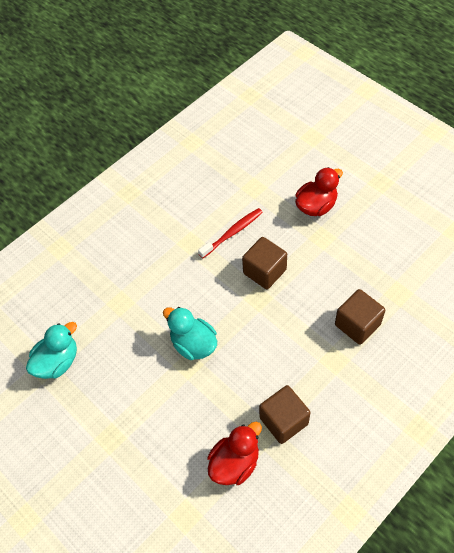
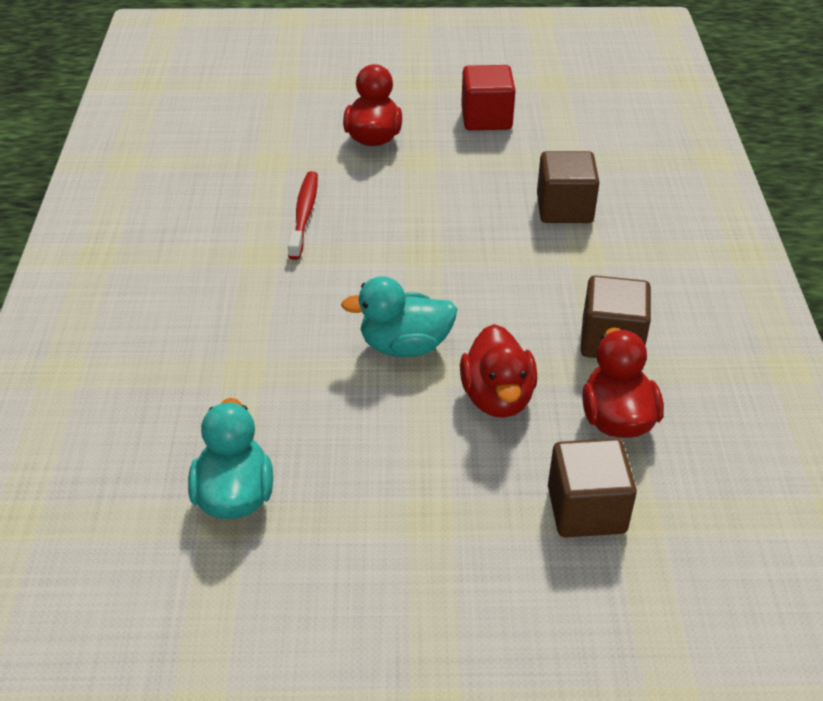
camera: 50 degrees left, 15 degrees down
(199, 405) = (497, 397): none -> red duck
(264, 271) = (395, 226): brown cube -> brown cube (586, 509)
(388, 233) = (486, 118): none -> red cube

